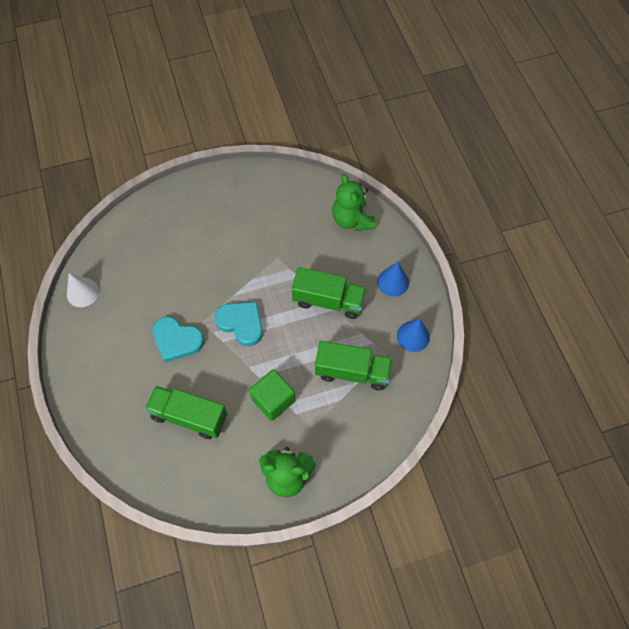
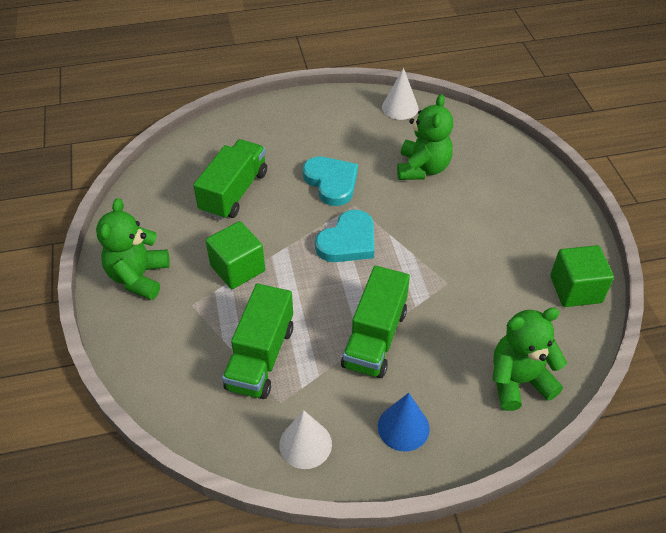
camera: 95 degrees right, 15 degrees down
(161, 274) = (422, 168): none -> green teddy bear
(177, 340) = (331, 182): turquoise heart -> turquoise heart turned 120 degrees clockwise
(277, 184) = (575, 289): none -> green cube
(413, 336) = (305, 444): blue cone -> white cone

